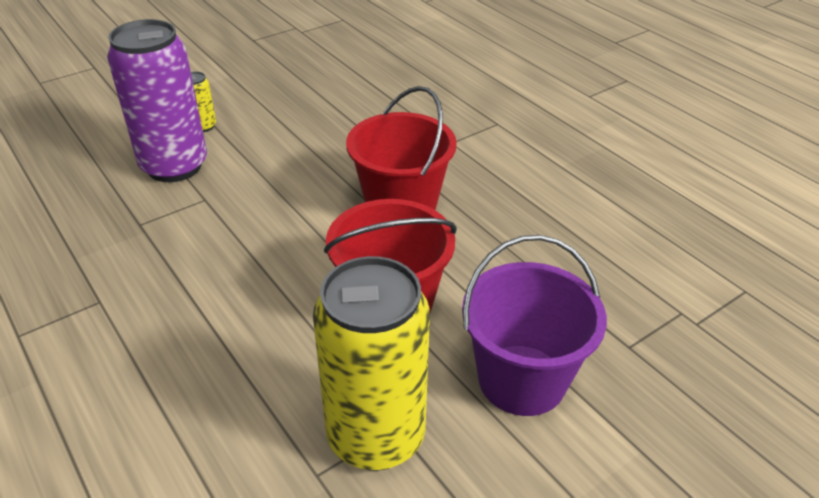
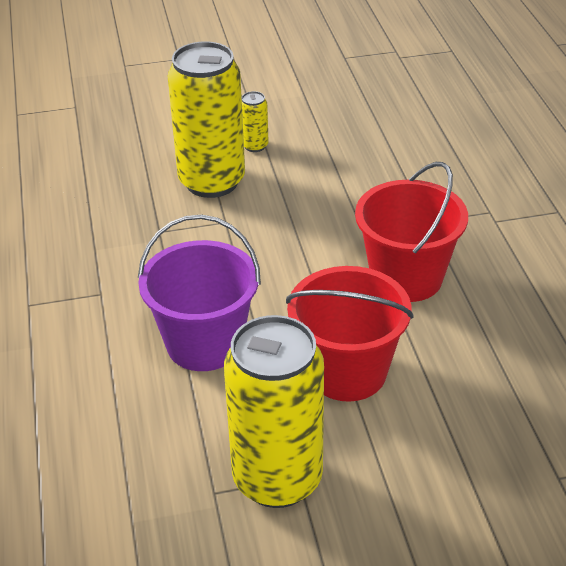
camera: 25 degrees right, 0 degrees up
(174, 166) = (212, 181): purple can -> yellow can
(522, 379) = (434, 474): purple bucket -> purple bucket (204, 343)

